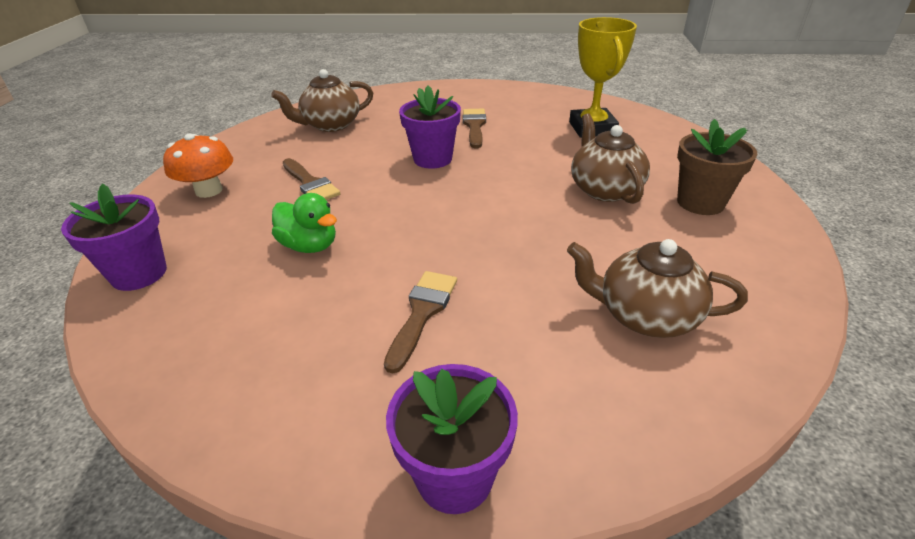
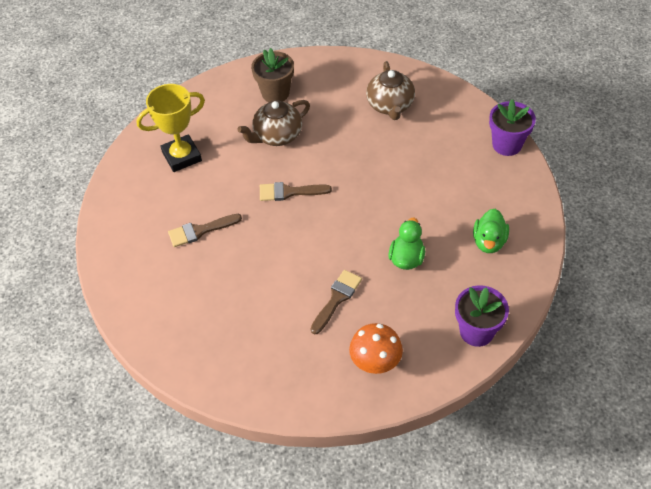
camera: 110 degrees left, 15 degrees up
(251, 341) = (489, 242): none -> green duck
(331, 125) = (231, 339): brown teapot -> none
(422, 313) = (432, 183): brown brush -> brown brush (289, 192)
(432, 159) = (269, 238): purple flower pot -> none

